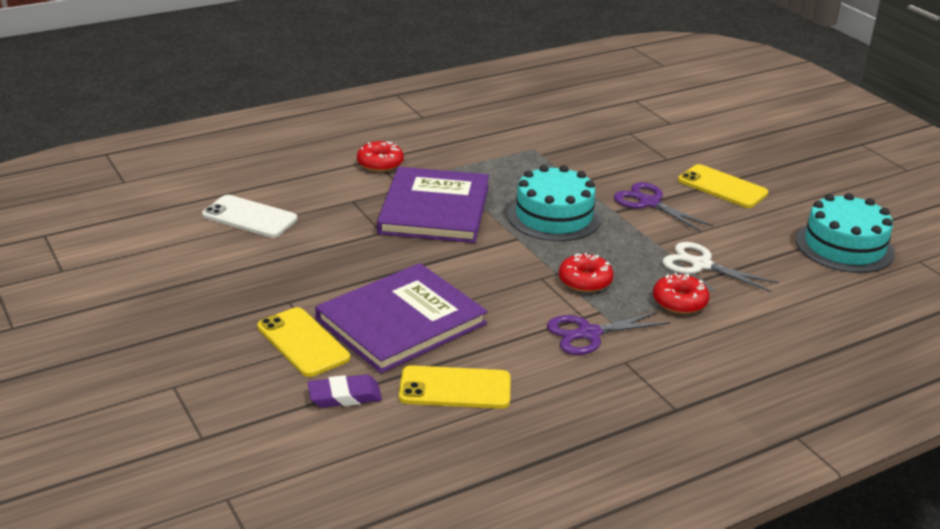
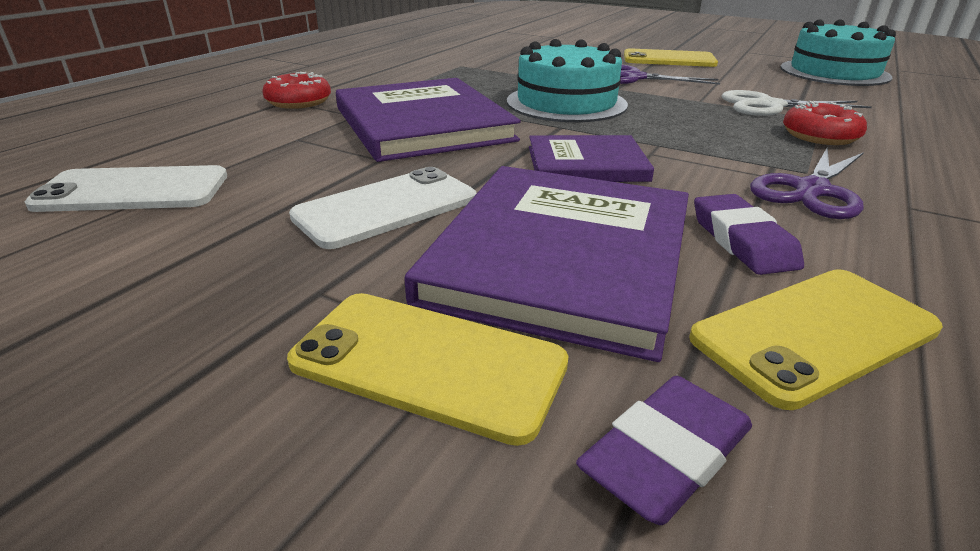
camera: 30 degrees left, 0 degrees up
(353, 267) = (386, 208): none -> white phone
(490, 273) = (586, 164): none -> purple book
(496, 345) = (742, 241): none -> purple eraser
(585, 281) = (699, 143): red donut -> none

